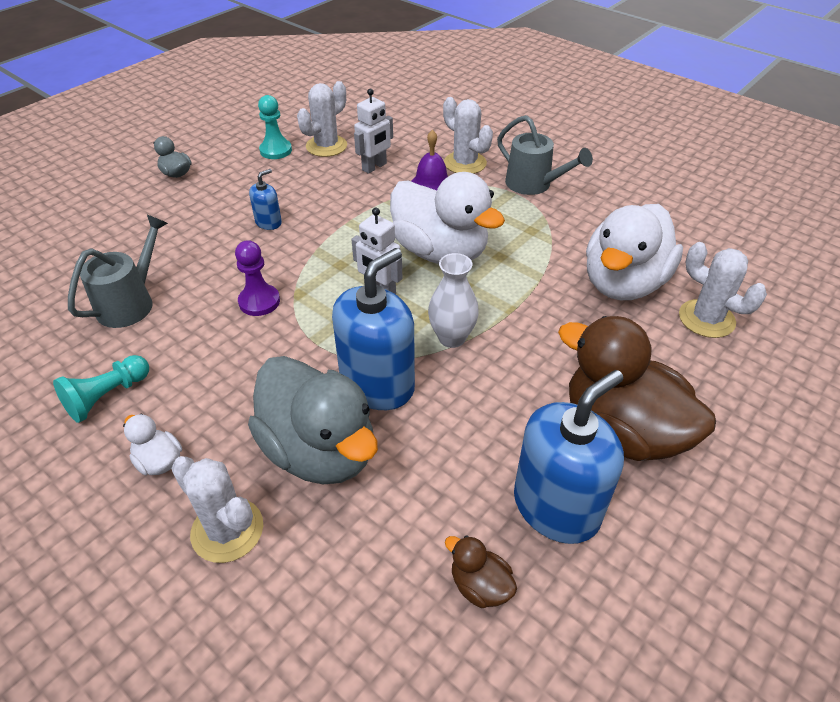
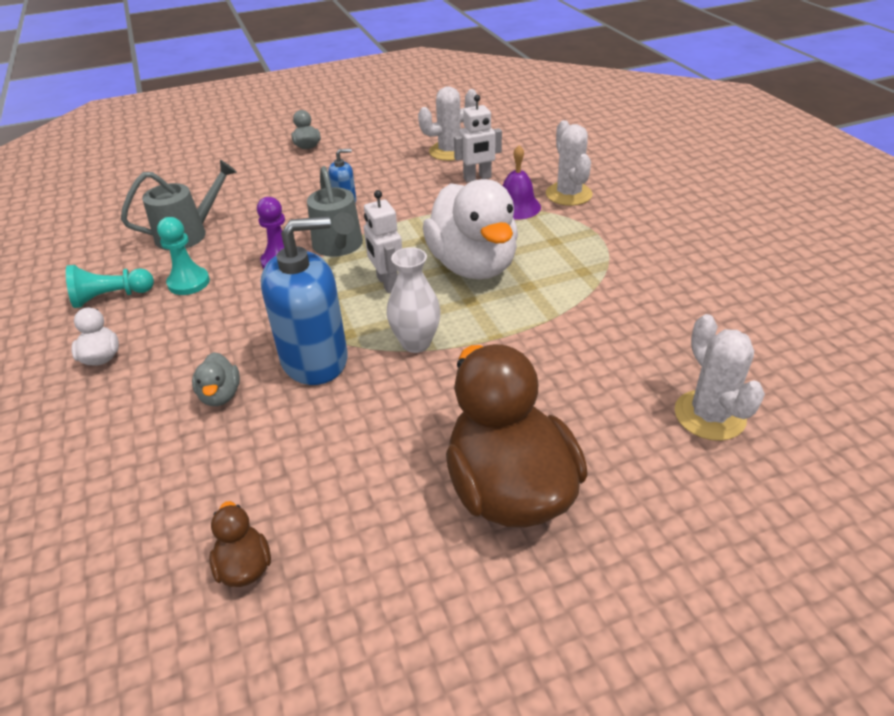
camera: 30 degrees right, 5 degrees down
(227, 530) = (99, 428): white cactus -> none
(276, 150) = (402, 146): turquoise pawn -> turquoise pawn (189, 282)
(320, 450) = (220, 395): grey duck -> grey duck, size x0.42
(534, 185) = (624, 230): grey watering can -> grey watering can (339, 247)
(556, 507) = (376, 530): blue soap dispenser -> none
(623, 283) = (640, 349): white duck -> none

